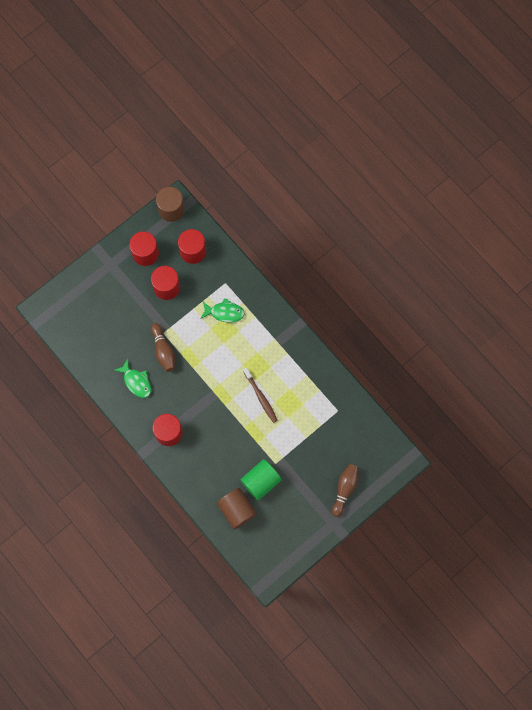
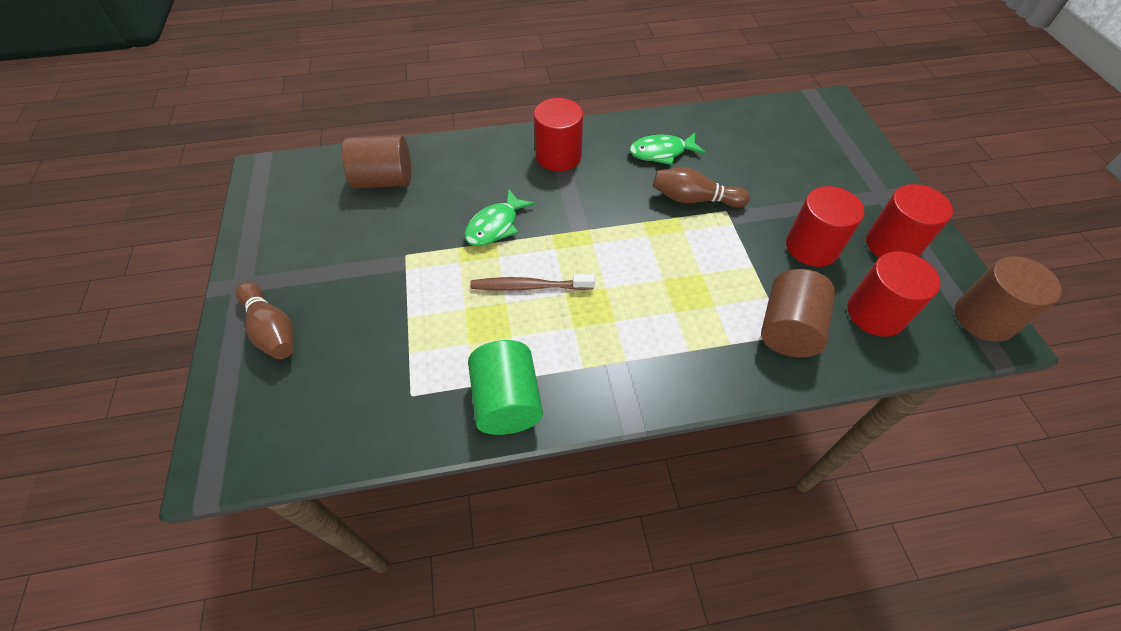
camera: 120 degrees right, 20 degrees down
(222, 283) = (788, 329): none -> brown cylinder
(224, 312) = (722, 306): green fish -> green fish (495, 226)
(261, 481) = (396, 224): green cylinder -> green cylinder (507, 401)

